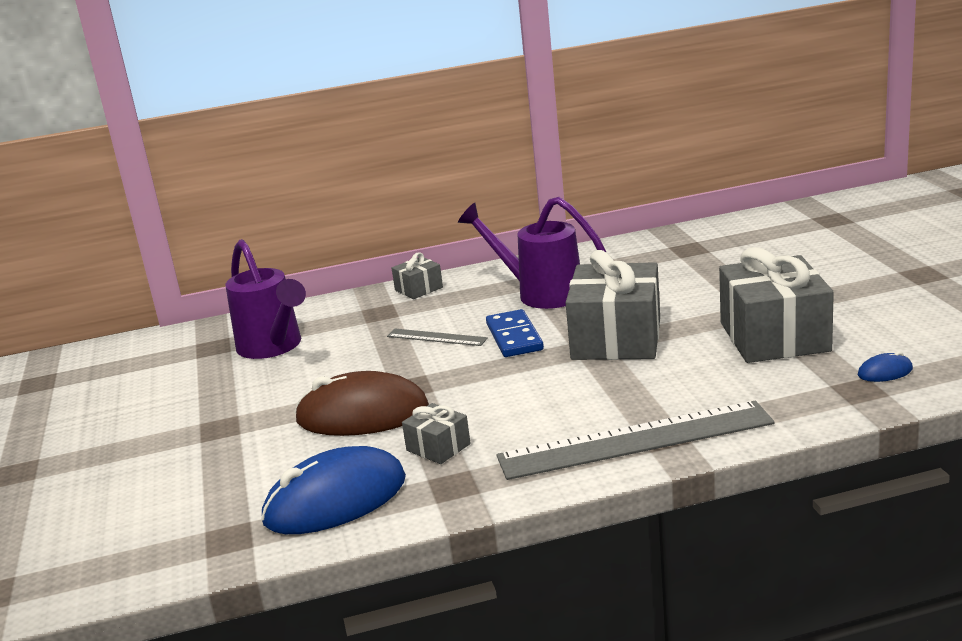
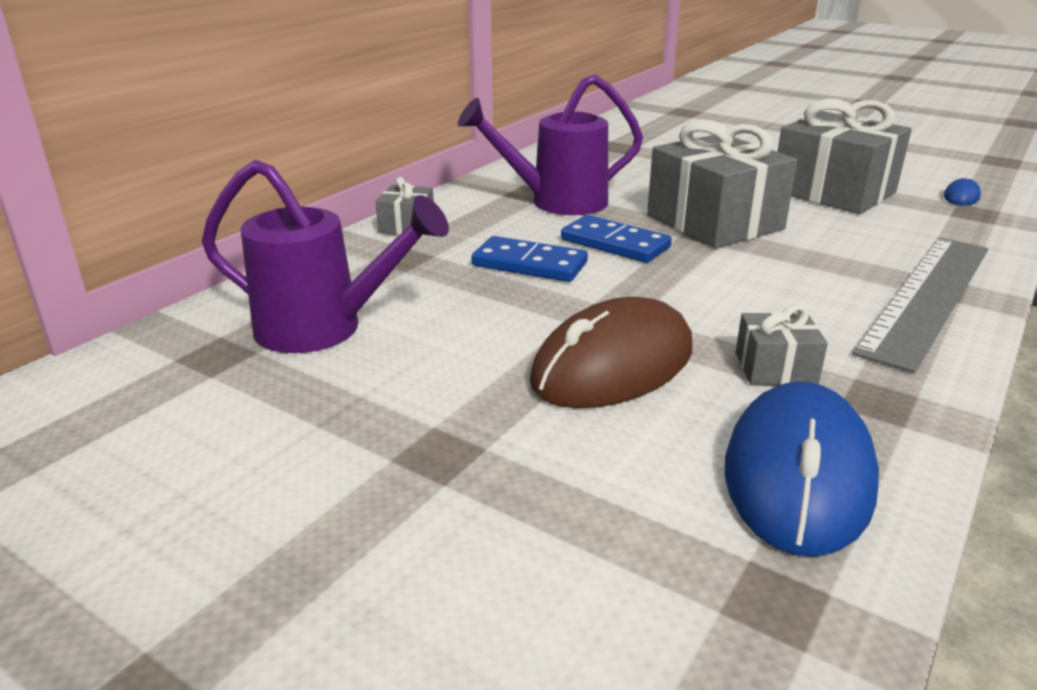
camera: 45 degrees left, 5 degrees up
(436, 337) = (529, 264): grey ruler -> blue domino

